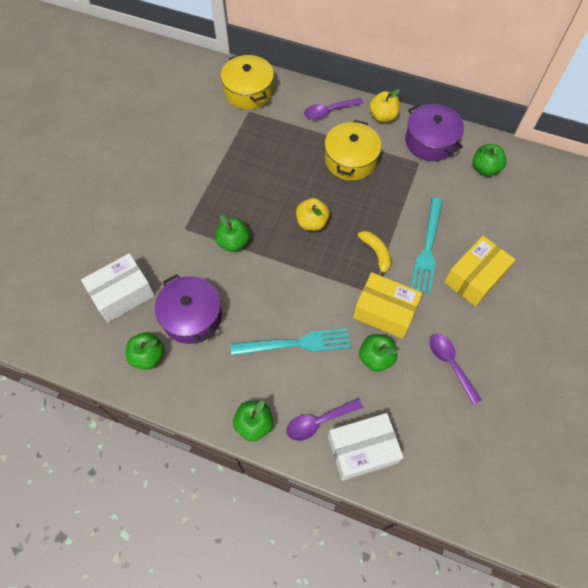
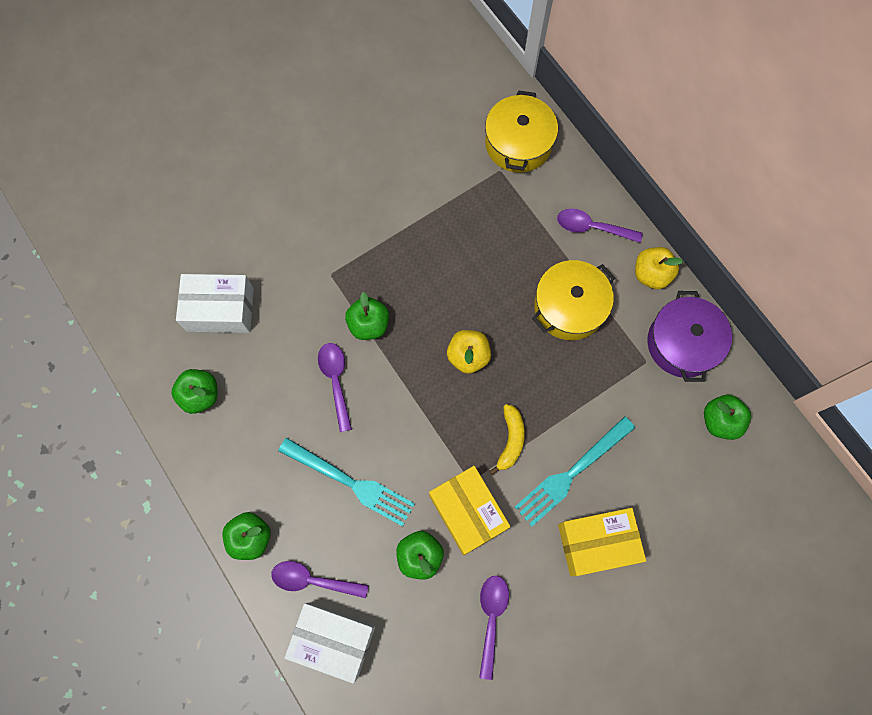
camera: 35 degrees right, 10 degrees up
(192, 316) = (270, 381): purple pot -> none
(237, 288) = (336, 381): none -> purple spoon

